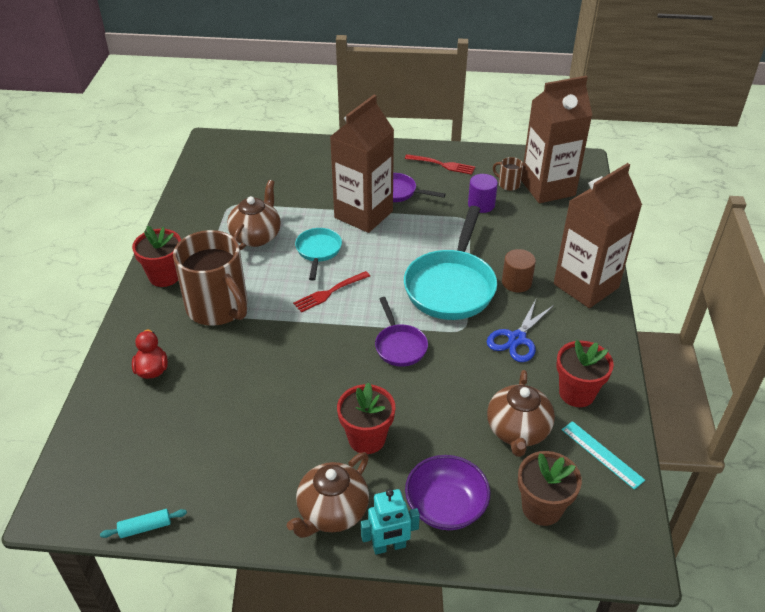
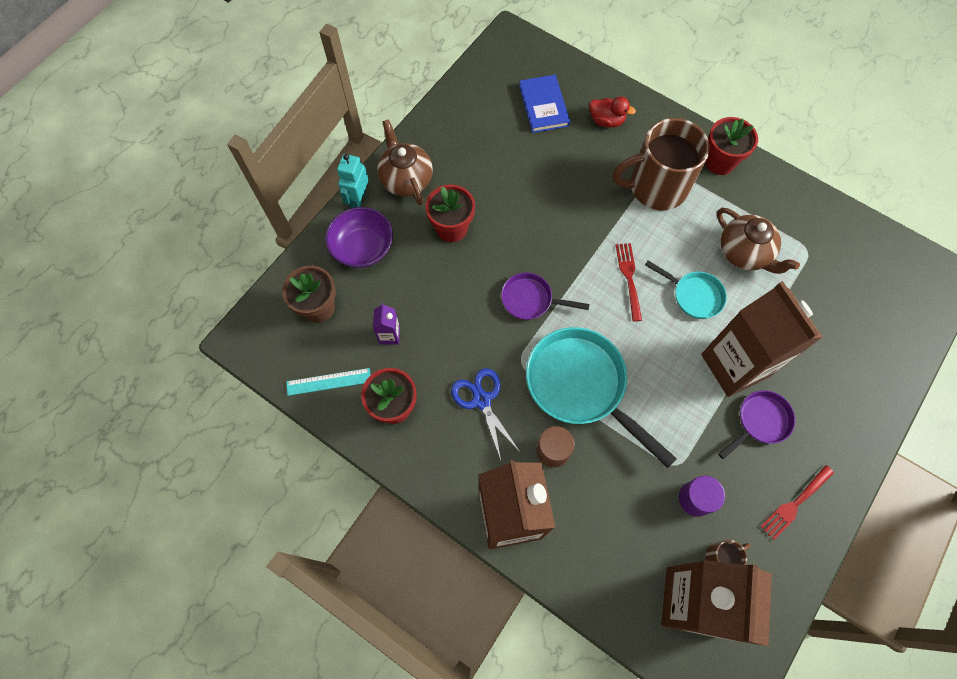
camera: 120 degrees right, 25 degrees up
(145, 527) = (464, 77): turquoise rolling pin -> none
(156, 430) = (543, 106): none -> blue book
(518, 431) = (389, 335): brown teapot -> purple carton

